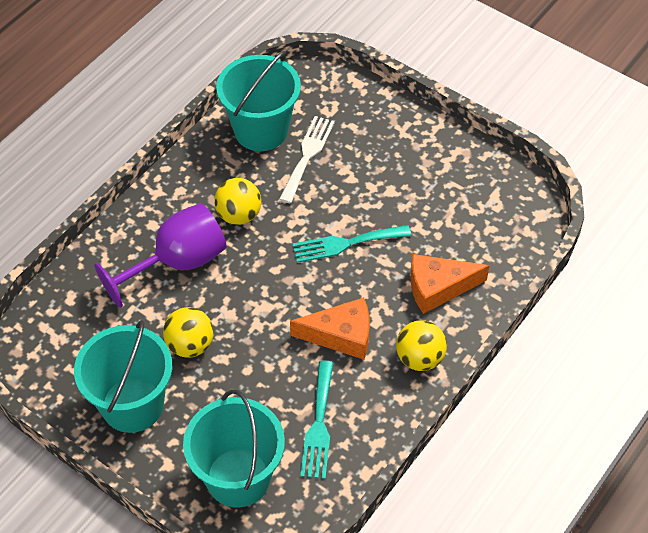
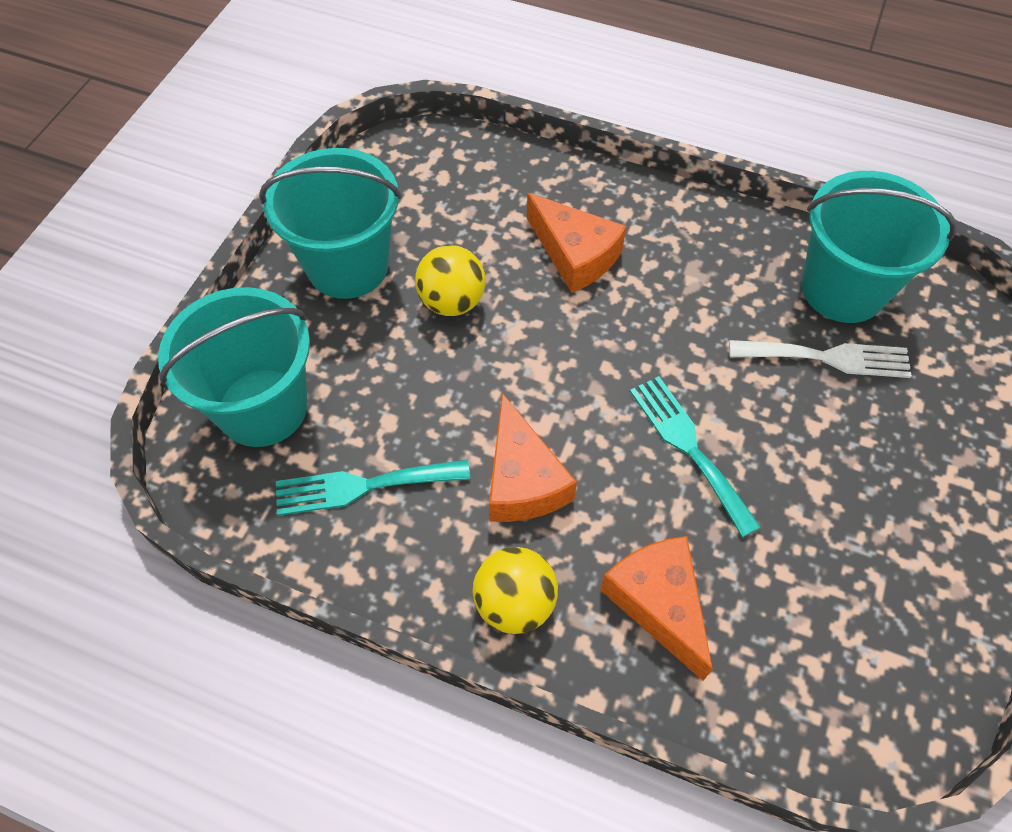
camera: 75 degrees right, 5 degrees up
(178, 263) = (575, 254): purple goblet -> orange cheese
(239, 215) = (681, 301): yellow ball -> none

